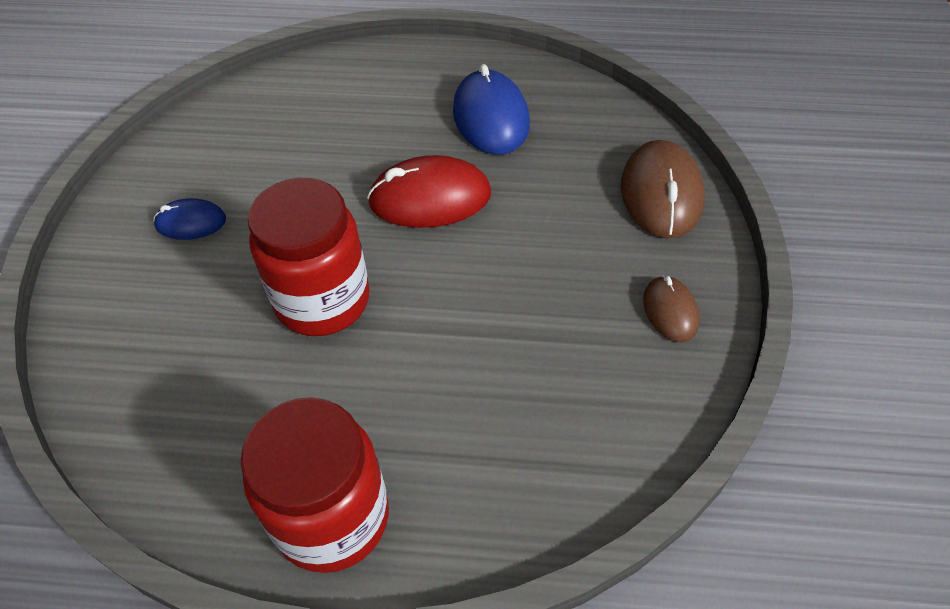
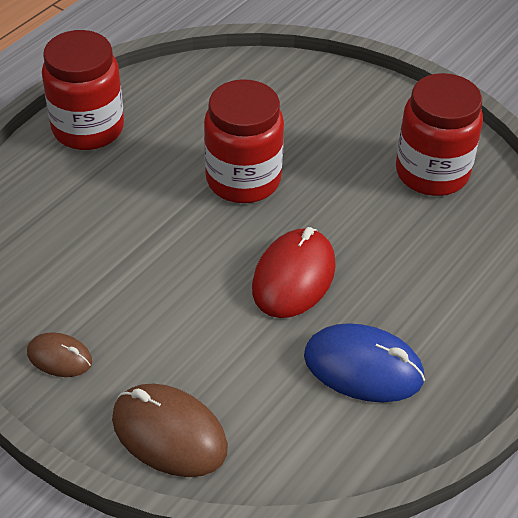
camera: 120 degrees right, 5 degrees down
(191, 222) = (375, 142): blue mouse -> none
(216, 164) = (432, 173): none -> red jar

